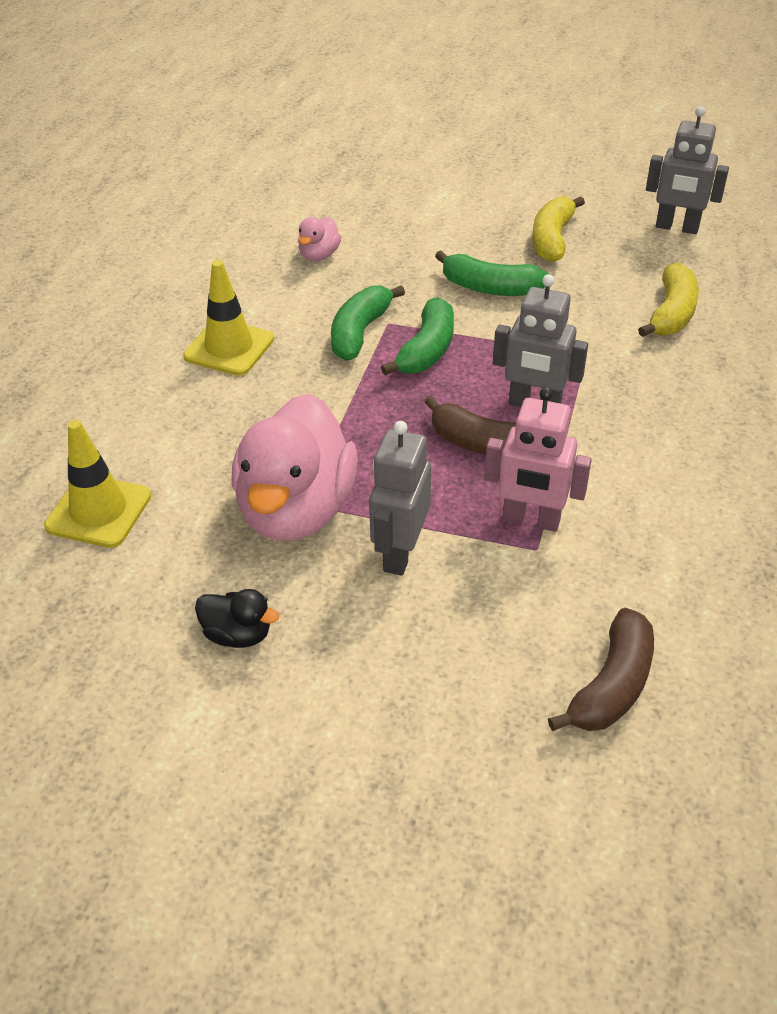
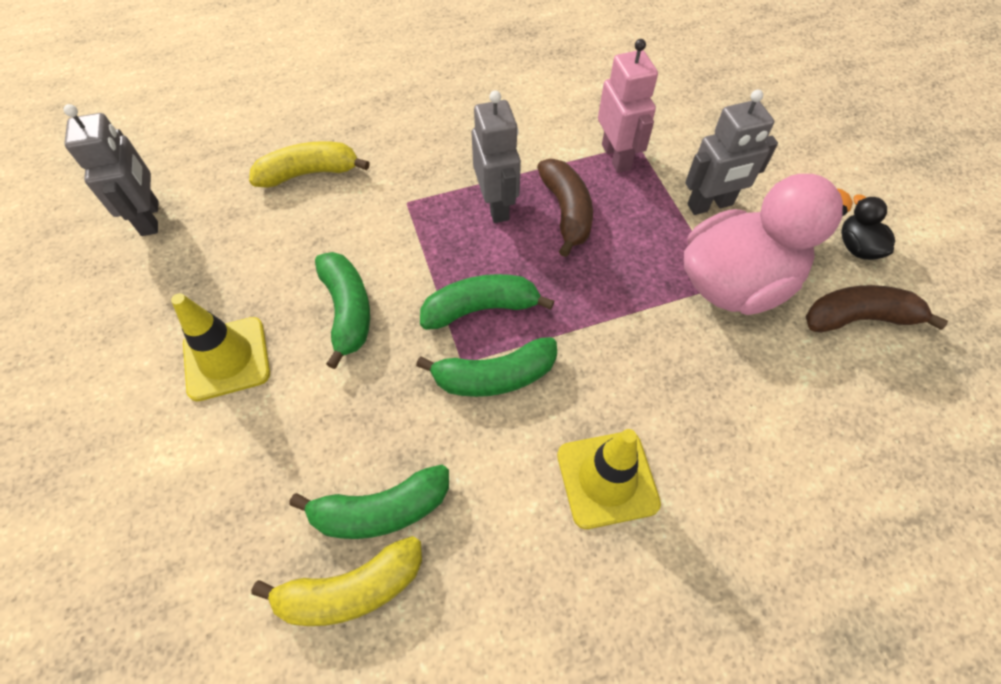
camera: 125 degrees left, 15 degrees up
(99, 511) = (876, 416): yellow traffic cone -> yellow traffic cone (227, 358)
(319, 255) = (381, 510): pink duck -> green banana
(552, 239) = (223, 303): yellow banana -> yellow banana (351, 590)
(612, 686) = (700, 79): brown banana -> brown banana (859, 318)

